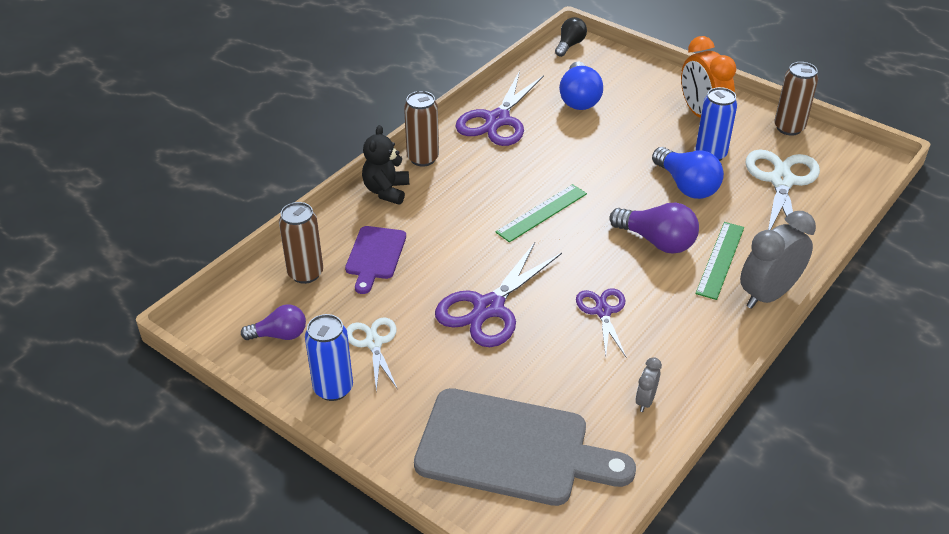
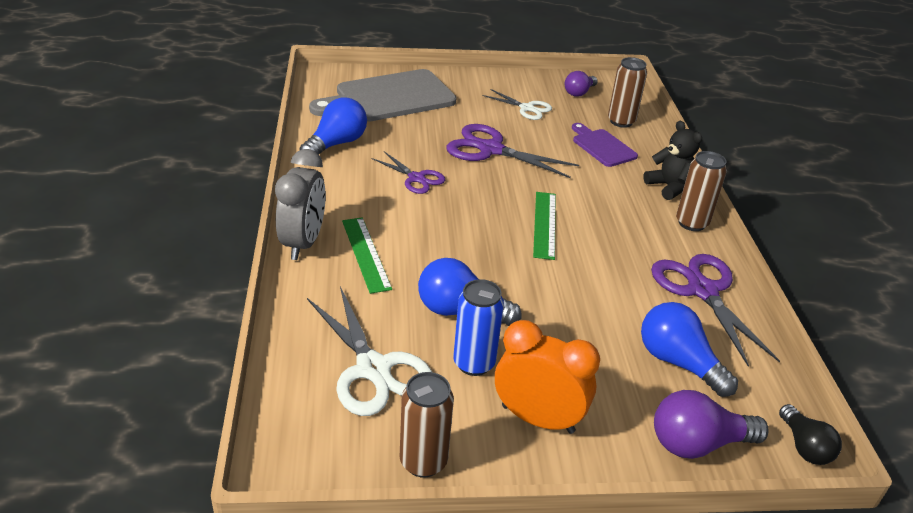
camera: 135 degrees right, 5 degrees down
(333, 388) = (514, 85): blue can -> none
(489, 308) = (491, 149): purple scissors -> purple scissors turned 60 degrees counterclockwise
(645, 401) = (336, 144): grey clock -> blue light bulb
(657, 241) = (431, 245): purple light bulb -> purple light bulb (697, 443)

